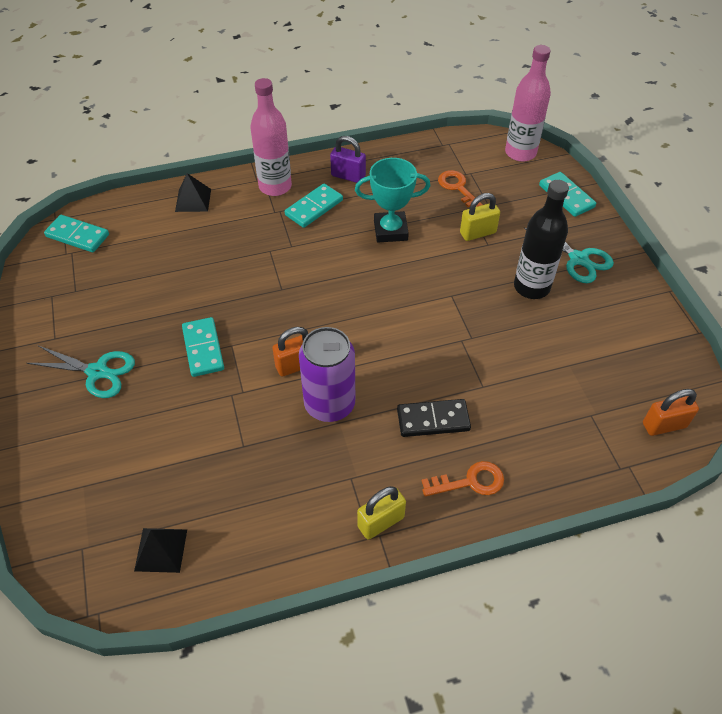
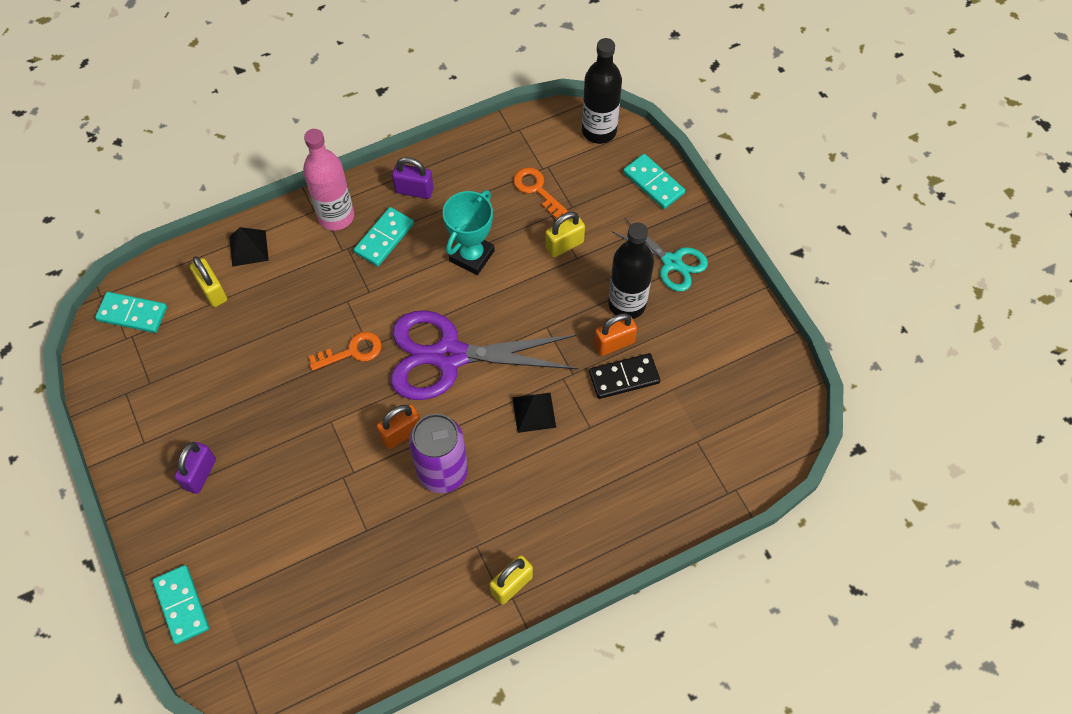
camera: 10 degrees left, 10 degrees up
(97, 372) = (200, 474): turquoise scissors -> purple padlock
(152, 228) = (213, 291): none -> yellow padlock
(161, 549) = (311, 647): black pyramid -> black pyramid (534, 412)
(203, 349) = (302, 430): turquoise domino -> turquoise domino (181, 605)
(355, 307) = (449, 356): none -> purple scissors
(390, 230) = (471, 256): turquoise trophy -> turquoise trophy turned 45 degrees counterclockwise
(433, 420) = (546, 471): black domino -> black domino (624, 377)
(470, 482) = (589, 530): orange key -> orange key (352, 351)
(520, 153) = (599, 131): pink bottle -> black bottle
(664, 425) = (766, 441): orange padlock -> orange padlock (614, 343)

